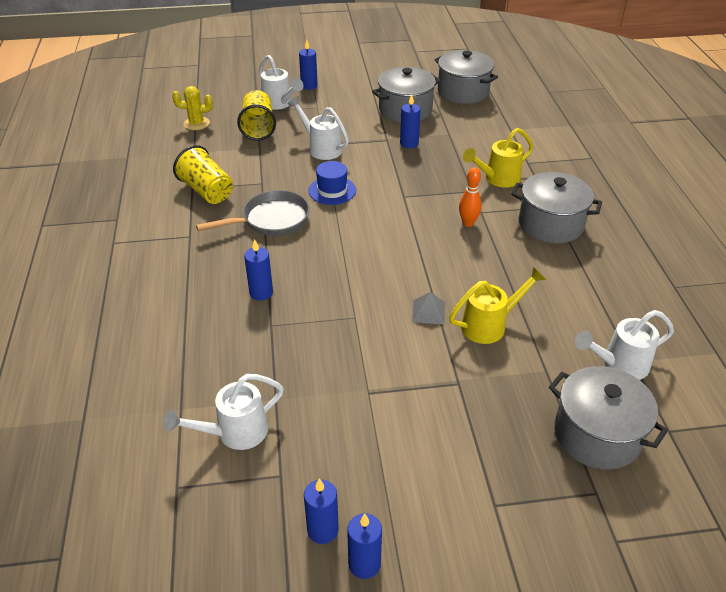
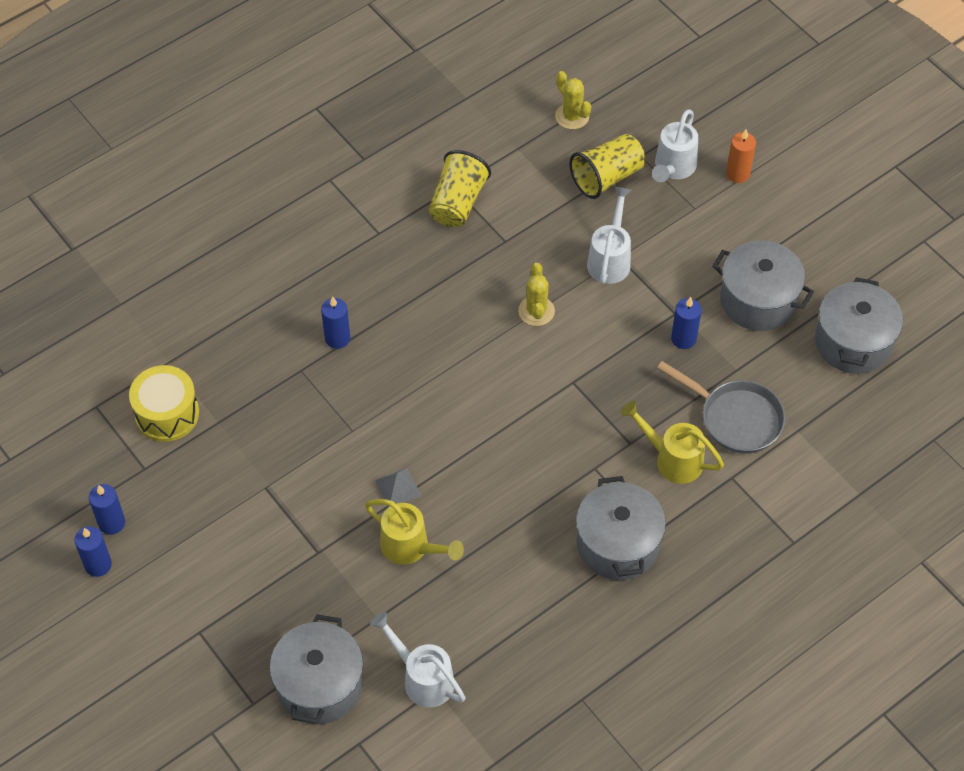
camera: 60 degrees right, 15 degrees up
(235, 432) = (167, 414): white watering can -> yellow drum
(271, 220) = (449, 285): grey pan -> grey pan (736, 418)
(309, 86) = (738, 174): blue candle -> orange candle
(332, 190) = (536, 311): blue hat -> yellow cactus
(468, 223) = (565, 463): orange bowling pin -> none

